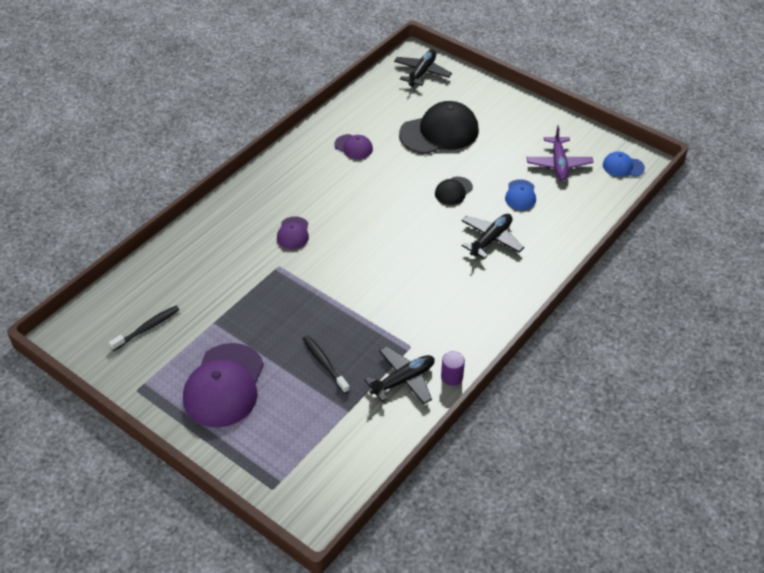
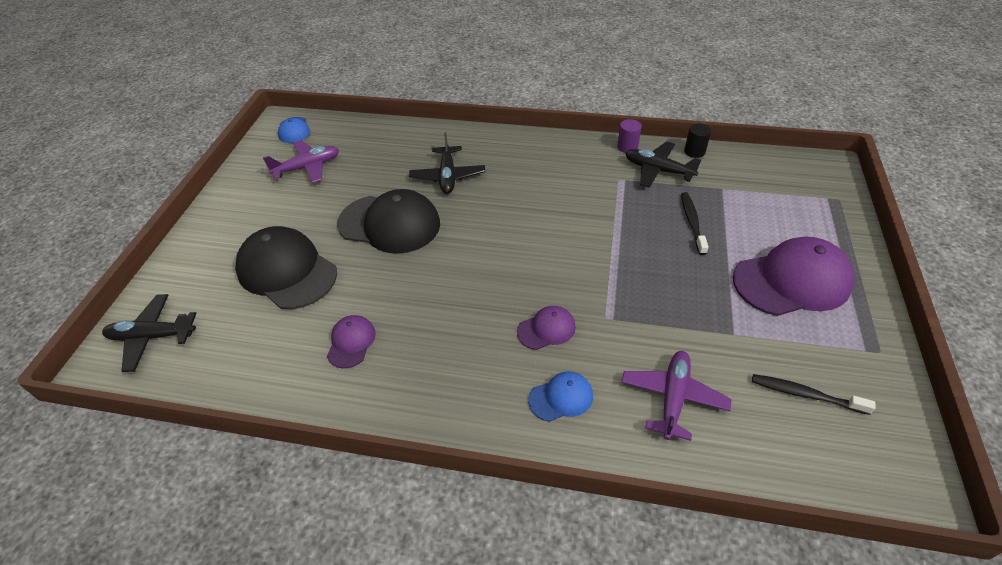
camera: 115 degrees left, 0 degrees up
(199, 266) = (673, 398): none -> purple plane
(324, 364) = (692, 223): black toothbrush -> black toothbrush turned 150 degrees clockwise
(411, 424) = (694, 151): none -> black cylinder
(453, 191) = (390, 224): black cap -> black cap, size x2.04
(491, 240) = (448, 176): black plane -> black plane turned 105 degrees counterclockwise
(520, 195) = (370, 177): blue cap -> blue cap (561, 398)

